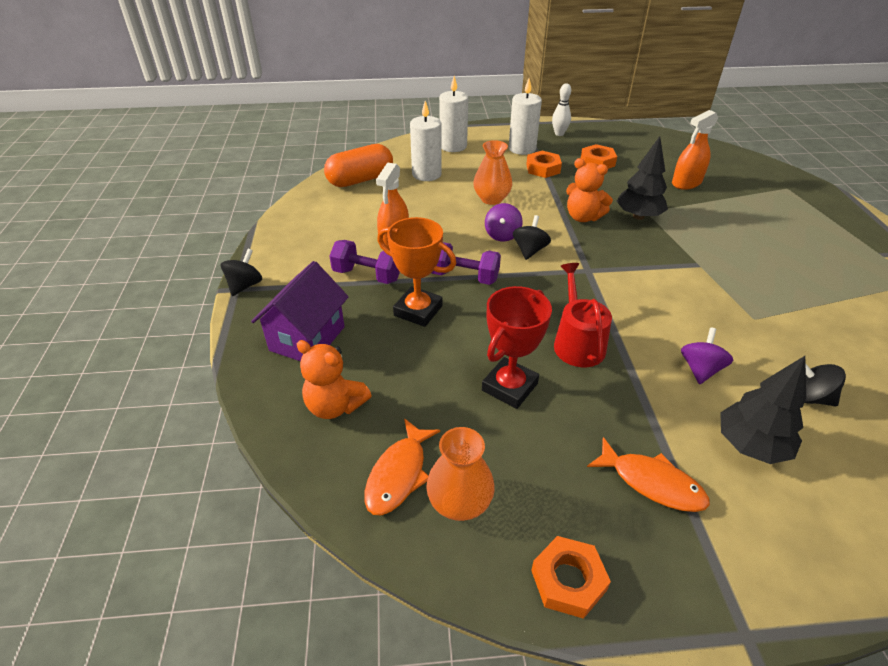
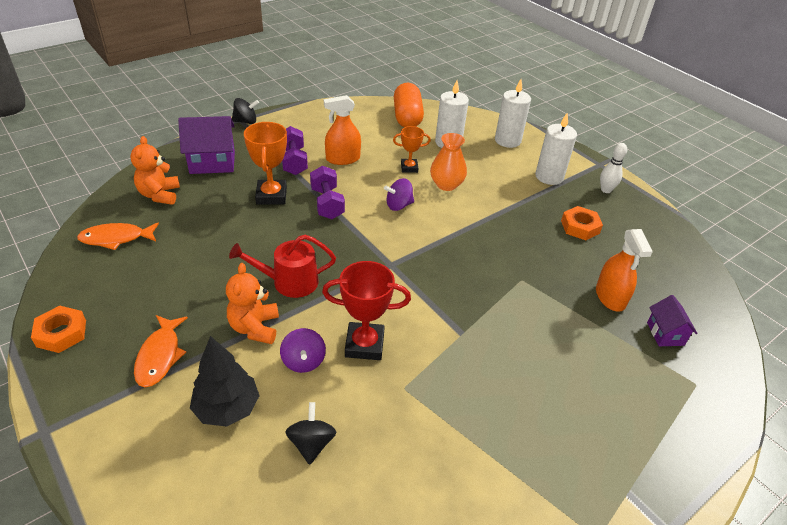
camera: 55 degrees right, 0 degrees up
(360, 180) = (407, 117): orange capsule -> orange capsule turned 60 degrees clockwise
(447, 208) = (409, 168): none -> orange trophy
(459, 502) = (104, 270): orange vase -> none
(509, 387) = (218, 261): red trophy -> red trophy (364, 345)
(529, 250) = (390, 225): black spinning top -> none
(543, 168) = (528, 198): orange nut -> none
(577, 343) = (289, 282): red watering can -> red watering can turned 150 degrees counterclockwise
(583, 217) = (470, 242): orange teddy bear -> orange teddy bear (255, 328)
(638, 216) = (507, 276): black tree -> none
(686, 183) = (610, 297): orange spray bottle -> orange spray bottle turned 120 degrees counterclockwise
(700, 369) = (303, 361): purple spinning top -> purple spinning top turned 90 degrees clockwise
(734, 178) = (665, 334): none -> purple house

